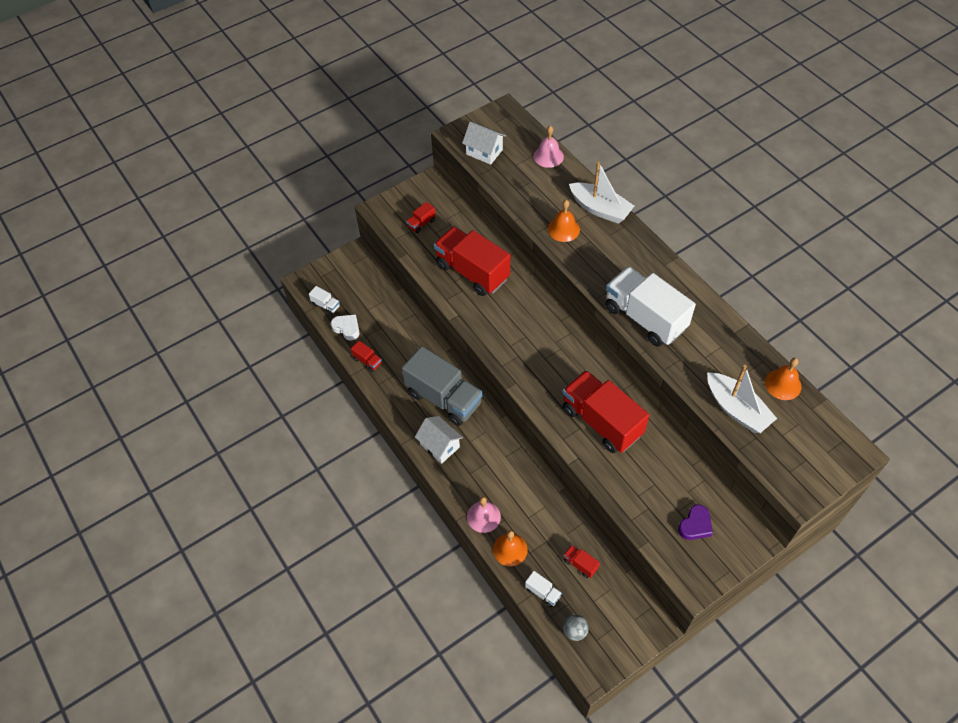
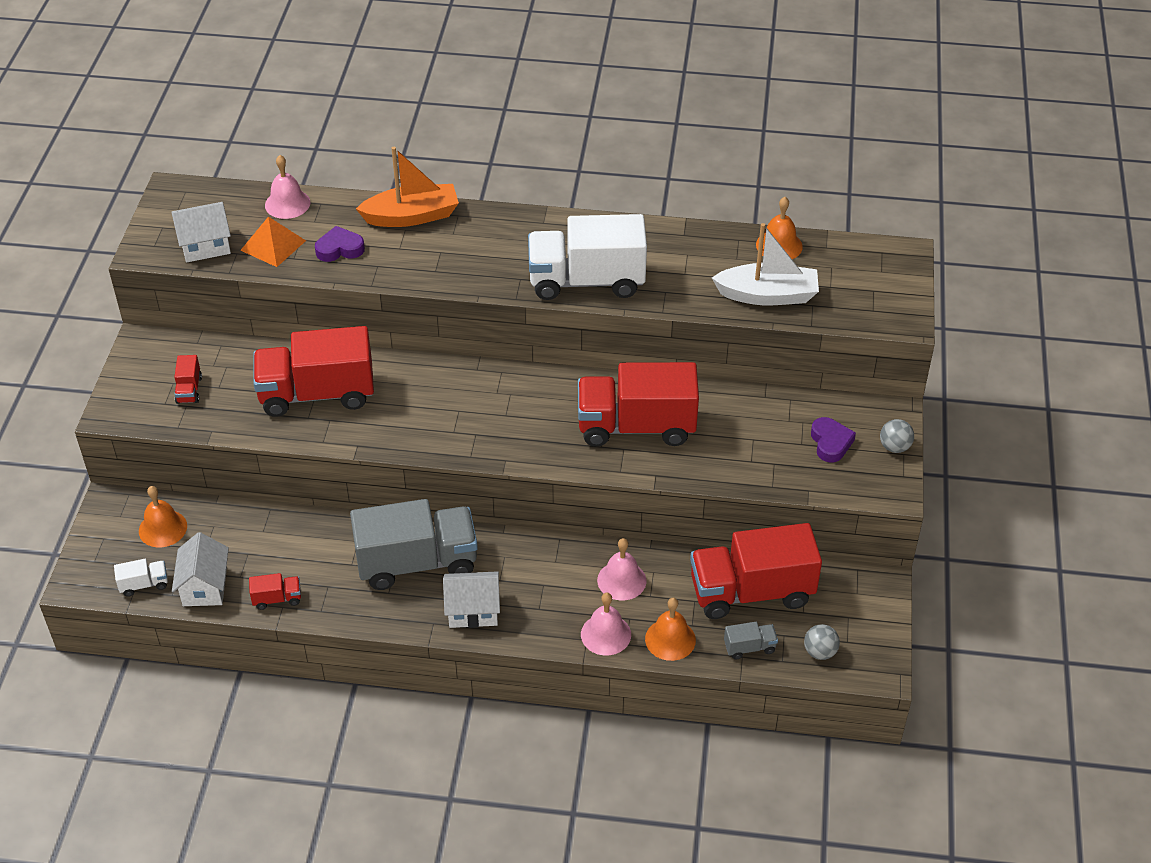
camera: 50 degrees left, 10 degrees down
(347, 328) = (205, 587): white heart -> white house
(515, 175) = (273, 245): none -> orange pyramid
(524, 496) = (621, 580): none -> pink bell
(543, 201) = (339, 249): none -> purple heart
(543, 592) = (749, 647): white truck -> grey truck
(563, 229) = (398, 260): orange bell -> orange bell (163, 528)
(580, 564) = (751, 592): red truck -> red truck, size x2.46
(600, 209) = (412, 216): white boat -> orange boat
(729, 561) = (894, 447): none -> grey ball

